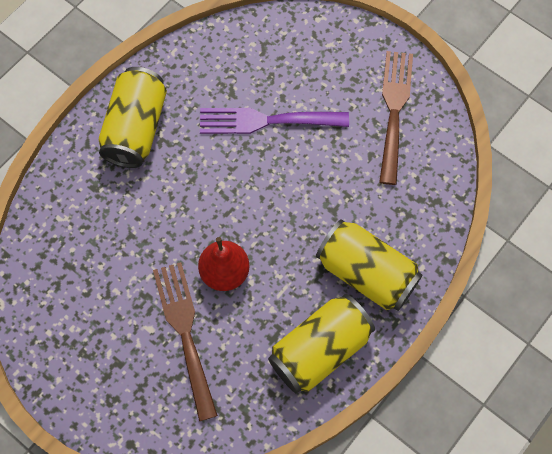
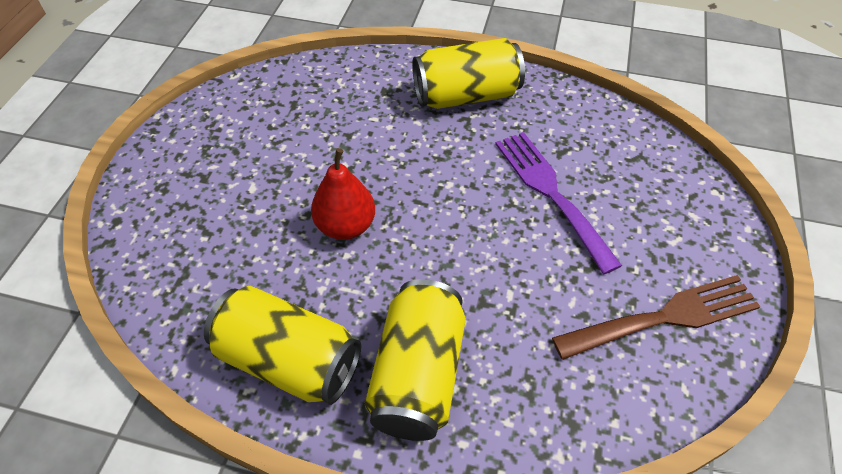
camera: 65 degrees right, 15 degrees down
(185, 332) = (259, 218): brown fork -> none

